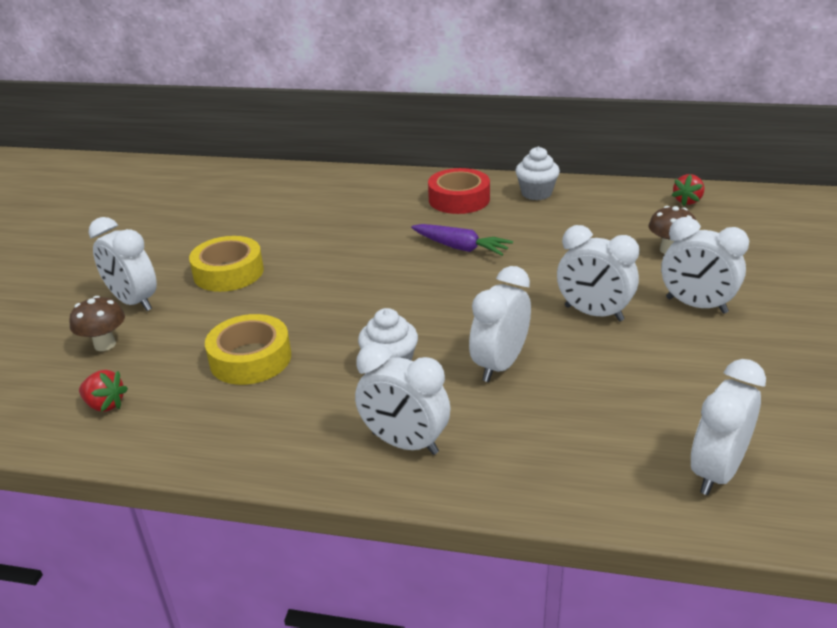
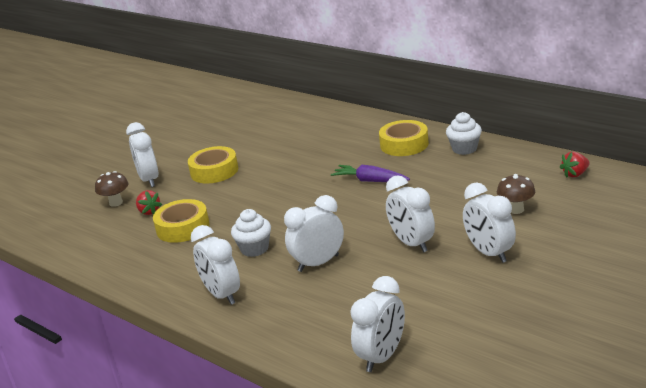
camera: 30 degrees right, 5 degrees down
(105, 405) = (92, 237): red strawberry -> red strawberry (149, 211)
(459, 199) = (404, 144): red tape -> yellow tape
(460, 248) = (370, 181): purple carrot -> purple carrot turned 150 degrees clockwise
(716, 472) = (382, 357): white clock -> white clock turned 150 degrees clockwise

